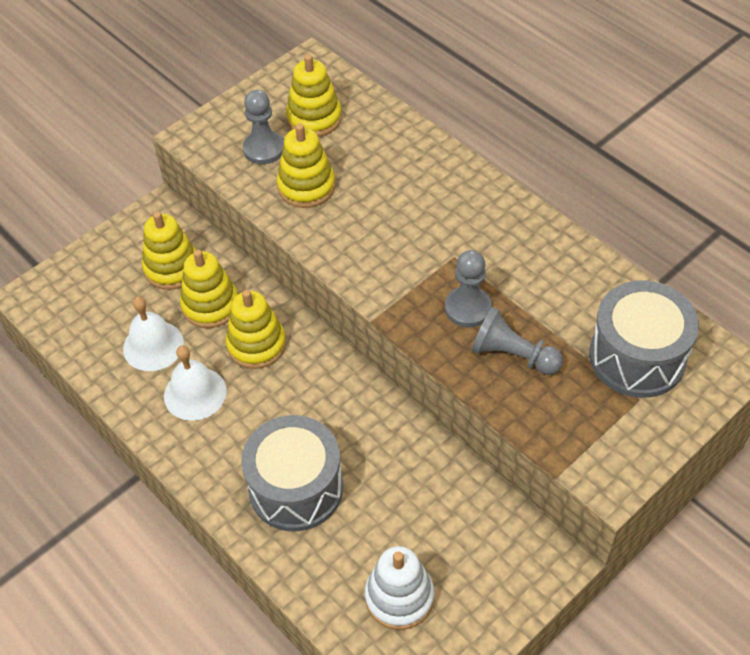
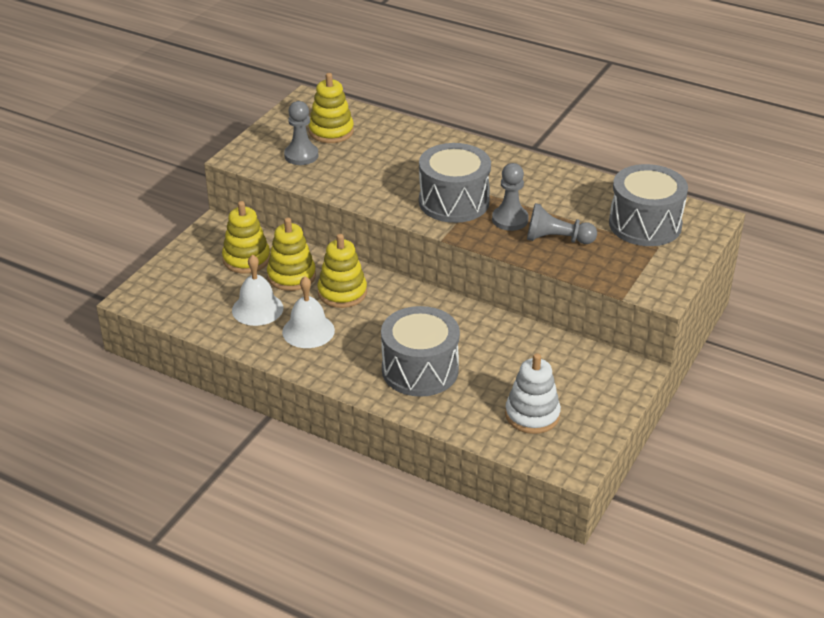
camera: 20 degrees left, 15 degrees down
(306, 187) = (348, 172): yellow stacking toy -> none
(411, 263) = (454, 202): none -> grey drum

